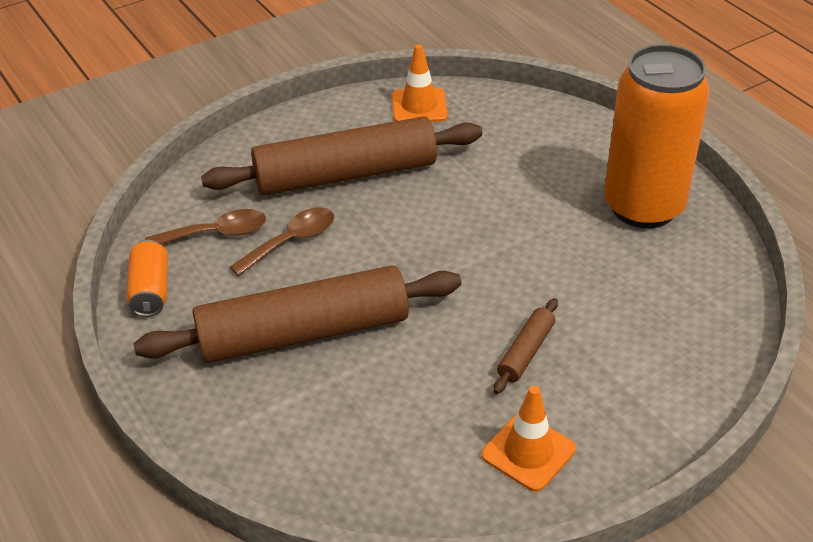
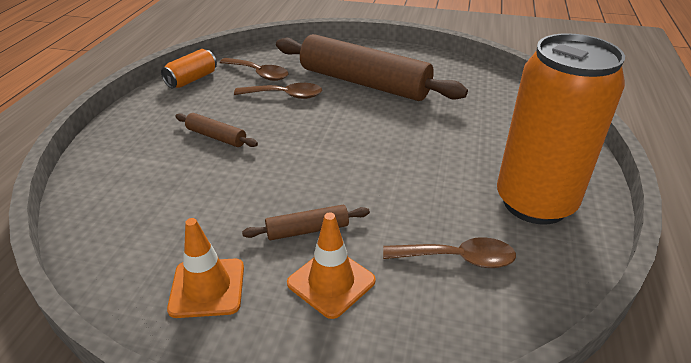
camera: 45 degrees right, 5 degrees down
(303, 332) = (216, 136): brown rolling pin -> brown rolling pin, size x0.42
(419, 106) = (460, 74): orange traffic cone -> orange traffic cone (331, 282)
(654, 291) = (458, 258): none -> brown spoon

